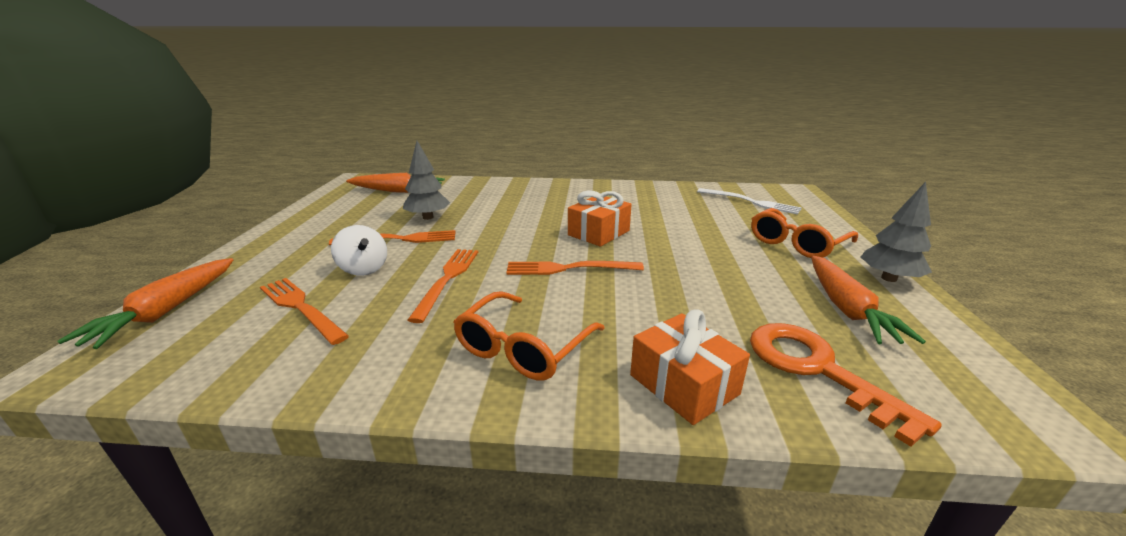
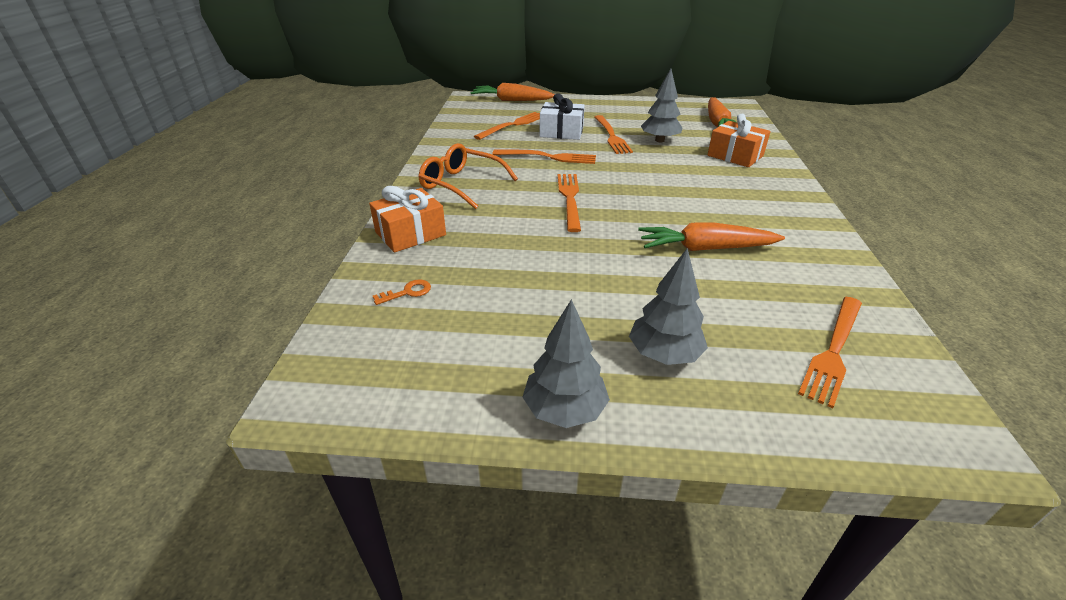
camera: 90 degrees right, 10 degrees up
(364, 269) = (561, 132): white spinning top -> white gift
(599, 233) = (651, 214): orange gift -> orange gift (735, 156)
(751, 202) = (833, 351): white fork -> orange fork
(796, 243) = (664, 354): orange glasses -> grey tree
(817, 369) = (407, 292): orange key -> orange key, size x0.41
(847, 309) = (492, 341): orange carrot -> orange carrot (705, 248)

